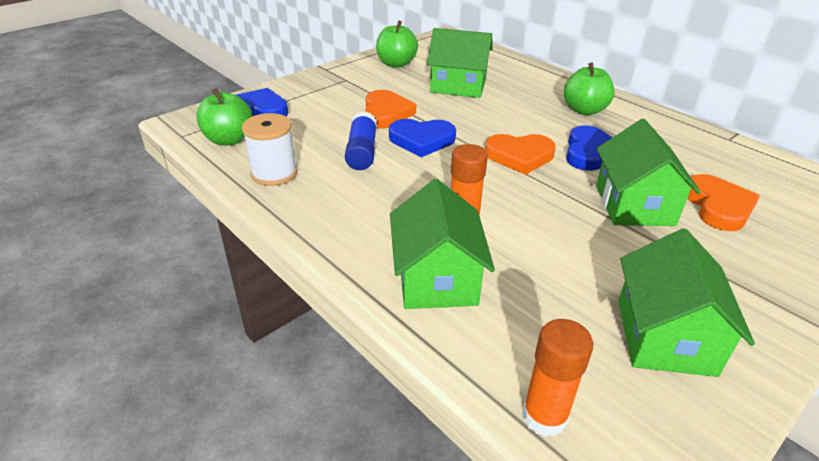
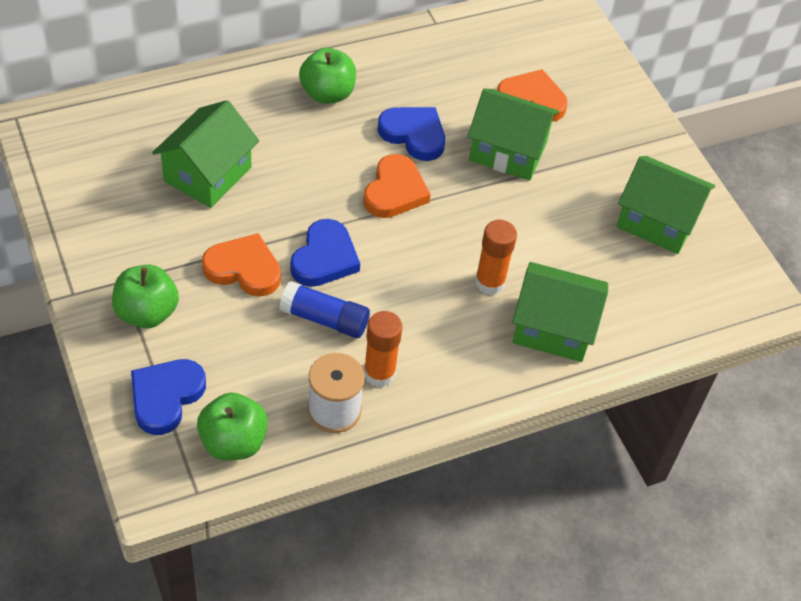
camera: 75 degrees left, 15 degrees up
(396, 64) = (102, 211): green apple -> green apple (147, 313)
(544, 416) = (702, 320): orange glue stick -> orange glue stick (379, 373)

